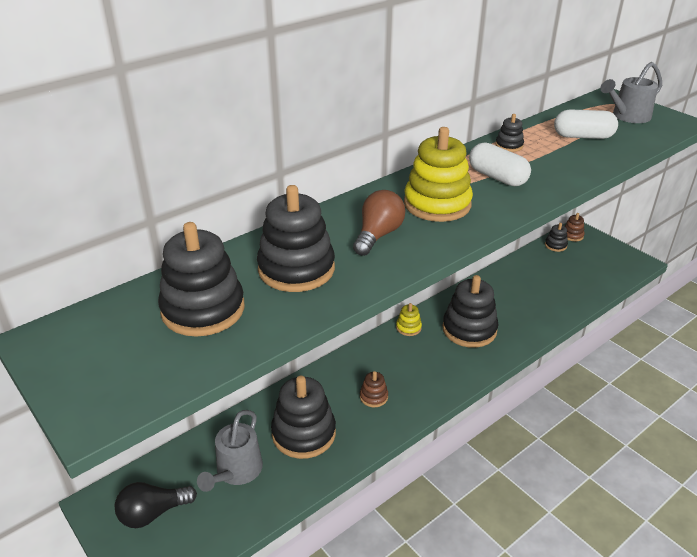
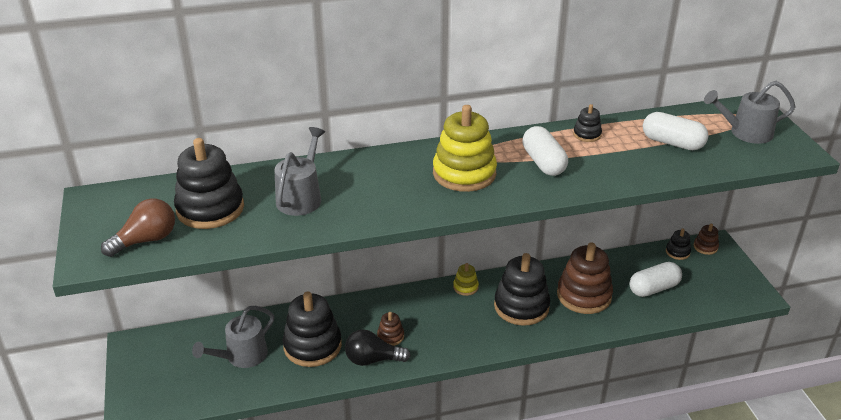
camera: 25 degrees right, 0 degrees up
(153, 513) = (164, 364): black light bulb -> black light bulb (373, 359)
(296, 269) = (301, 197): black stacking toy -> grey watering can
(378, 235) = (389, 187): brown light bulb -> brown light bulb (146, 240)
(512, 303) = (584, 295): none -> brown stacking toy
(561, 280) = (653, 288): none -> white capsule

